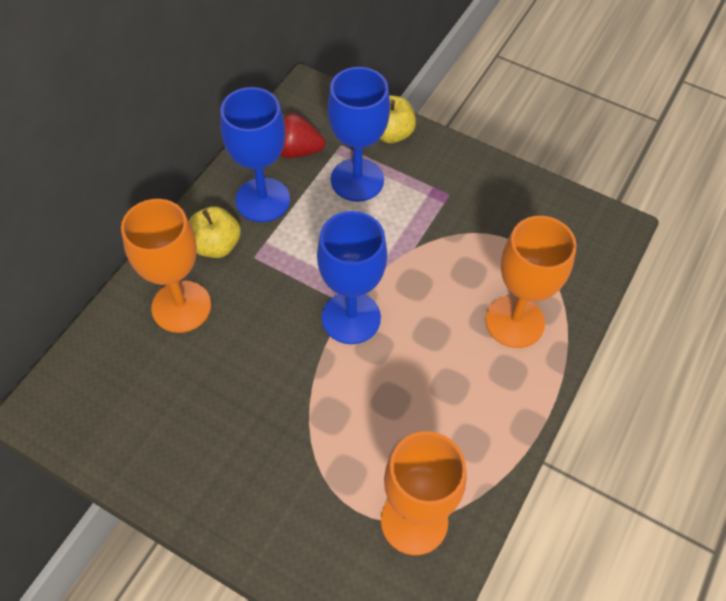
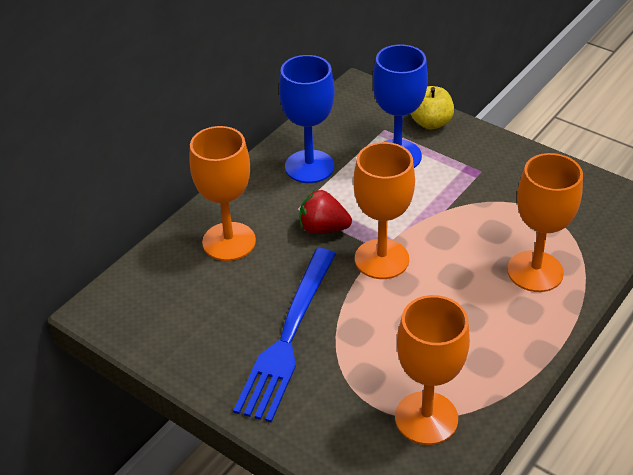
camera: 10 degrees right, 15 degrees down
(216, 245) = (264, 198): yellow apple -> none
(257, 428) = (288, 337): none -> blue fork
(297, 151) = (344, 132): red strawberry -> red strawberry (323, 228)
(351, 318) = (381, 259): blue goblet -> orange goblet

